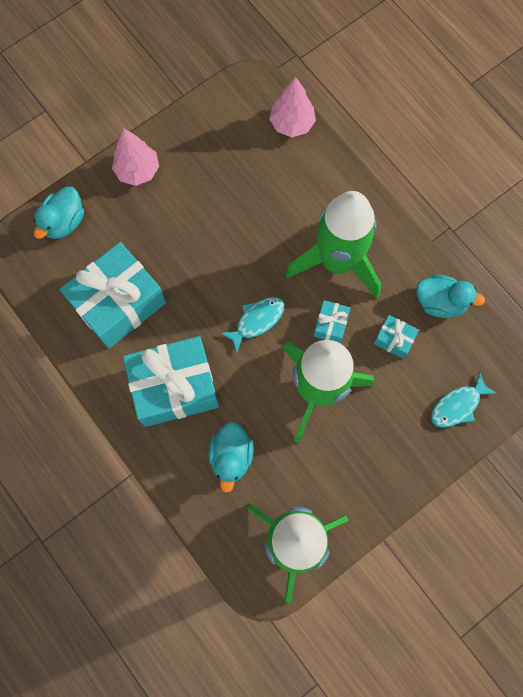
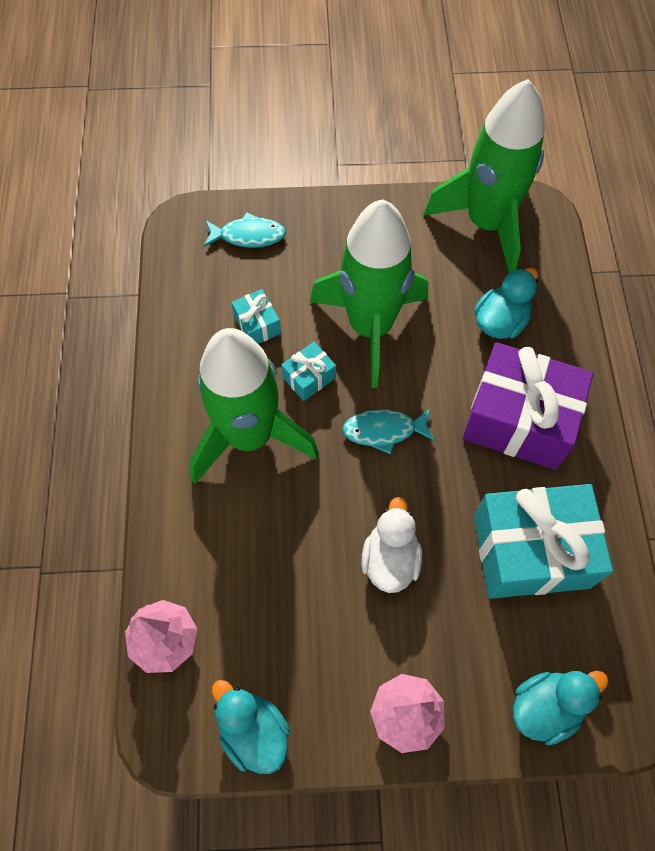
camera: 145 degrees left, 10 degrees down
(174, 387) = (519, 420): turquoise gift -> purple gift
(199, 244) = (390, 559): none -> white duck
(440, 302) = (181, 329): turquoise duck -> turquoise duck (253, 731)

